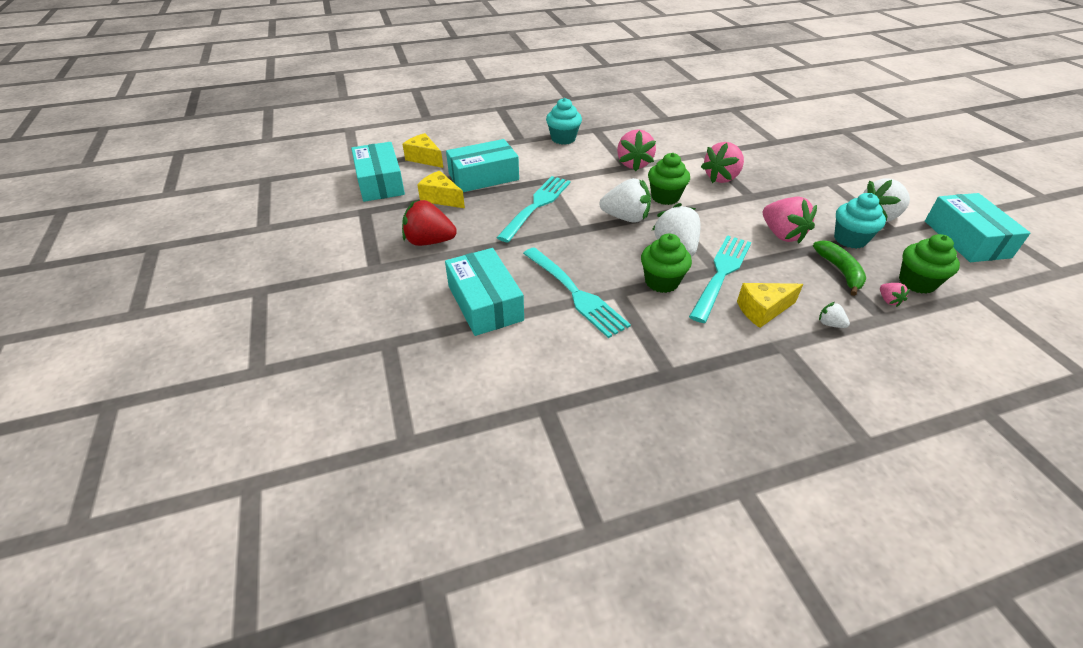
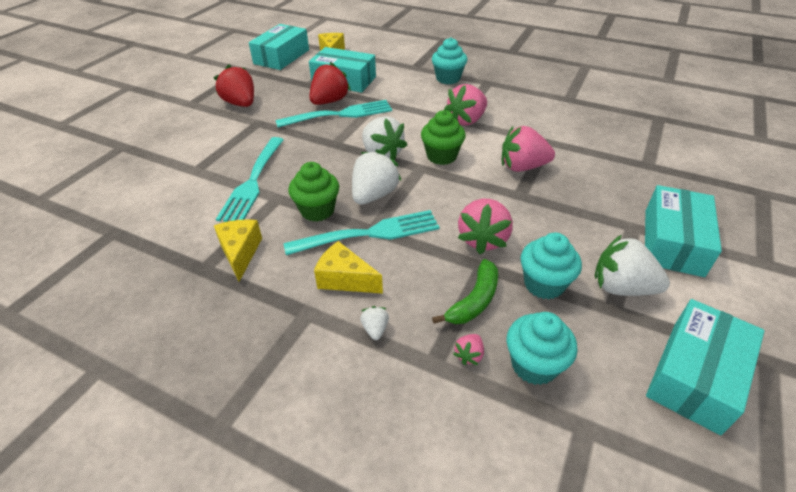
camera: 45 degrees right, 0 degrees up
(441, 198) = (294, 82): yellow cheese -> yellow cheese (240, 253)
(485, 303) = (199, 155): turquoise box -> turquoise box (672, 242)
(507, 199) = (329, 101): none -> red strawberry
(917, 282) = (534, 365): green cupcake -> turquoise cupcake

